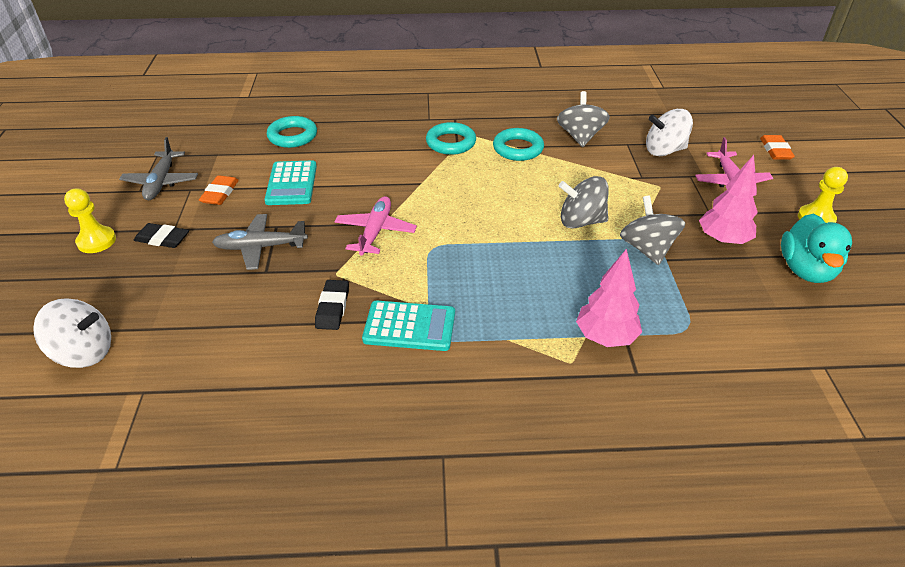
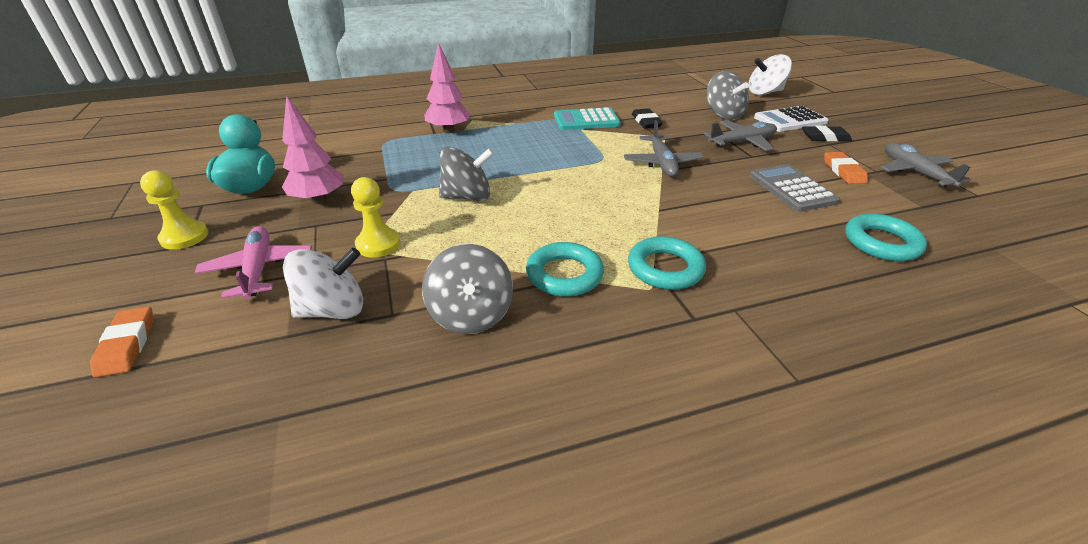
camera: 165 degrees right, 5 degrees down
(96, 241) = (869, 130): yellow pawn -> yellow pawn (378, 244)
(153, 276) = (790, 120): none -> white calculator
(291, 184) = (791, 188): turquoise calculator -> grey calculator
(375, 232) = (662, 163): pink plane -> grey plane
(647, 249) = (402, 183): grey spinning top -> grey spinning top (723, 115)

